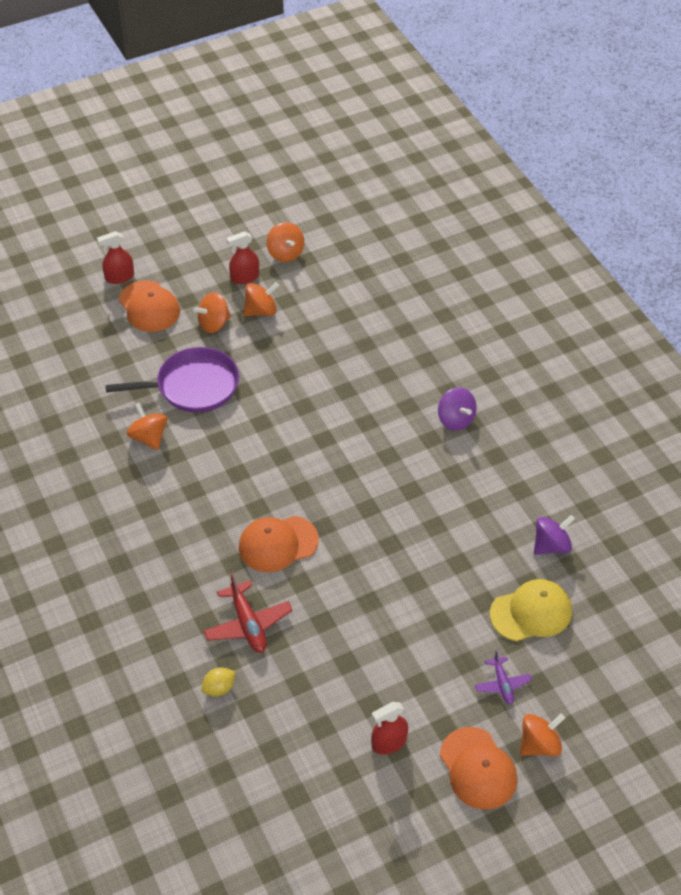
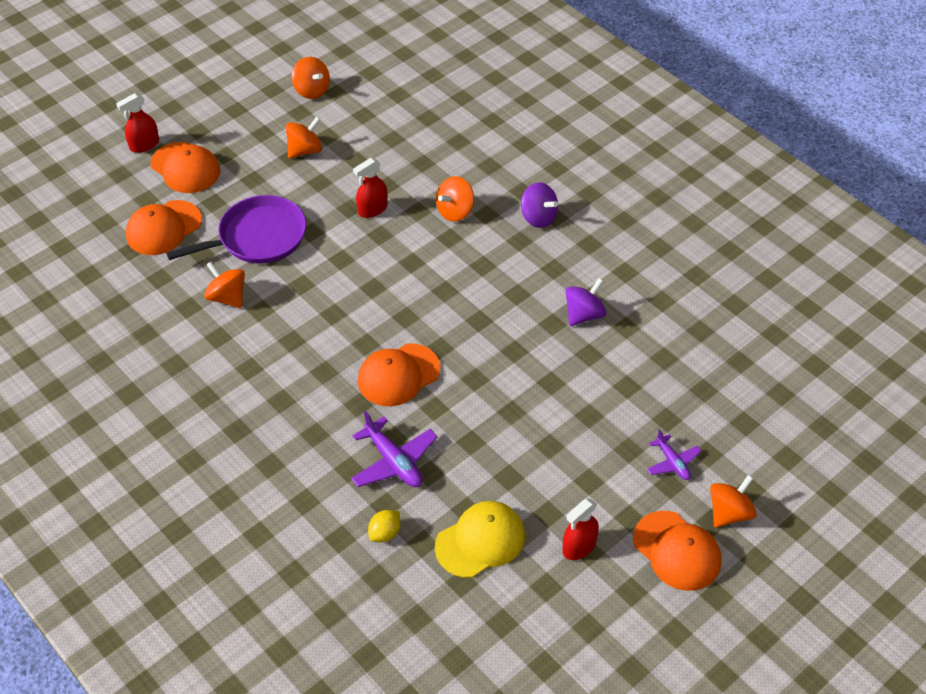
camera: 15 degrees left, 0 degrees up
(113, 360) = (163, 228): none -> orange cap
(214, 324) = (259, 172): orange spinning top -> orange spinning top (455, 211)
(245, 277) = (277, 121): red spray bottle -> red spray bottle (372, 209)
(248, 624) = (393, 461): red plane -> purple plane
(531, 612) = (676, 386): yellow cap -> yellow cap (480, 541)
(551, 546) = (673, 318): purple spinning top -> purple spinning top (584, 315)

